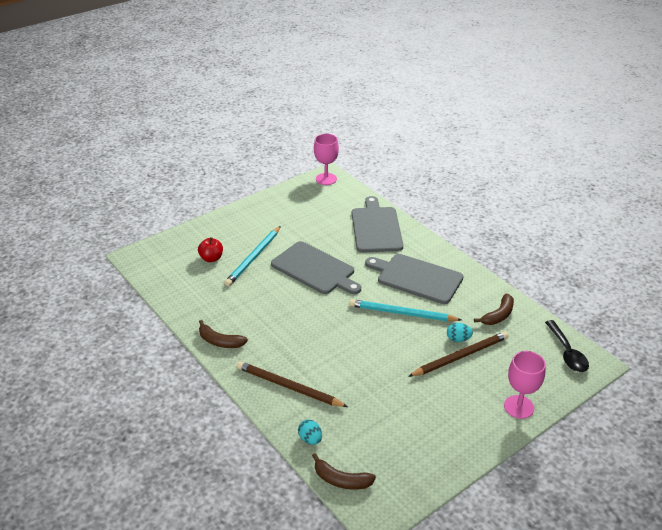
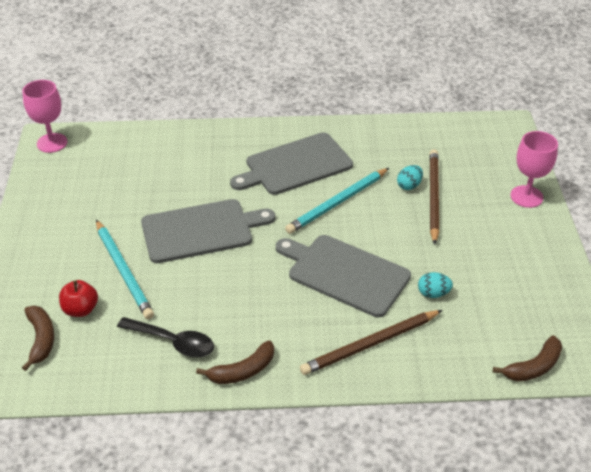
camera: 55 degrees left, 5 degrees up
(310, 439) = (461, 364): turquoise egg -> turquoise egg (433, 293)
(376, 228) = (184, 151): grey cutting board -> grey cutting board (345, 274)
(498, 315) = (400, 143): brown banana -> brown banana (41, 339)
(567, 352) = (484, 132): black spoon -> black spoon (173, 342)

